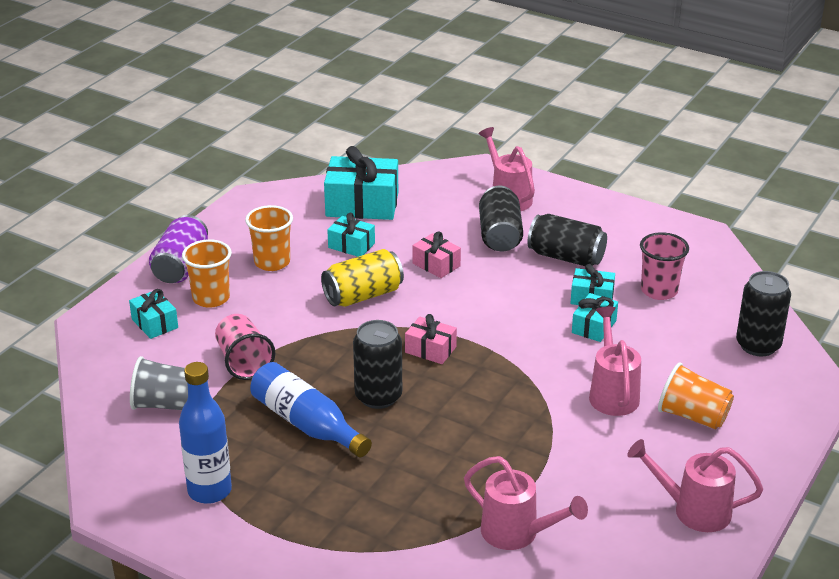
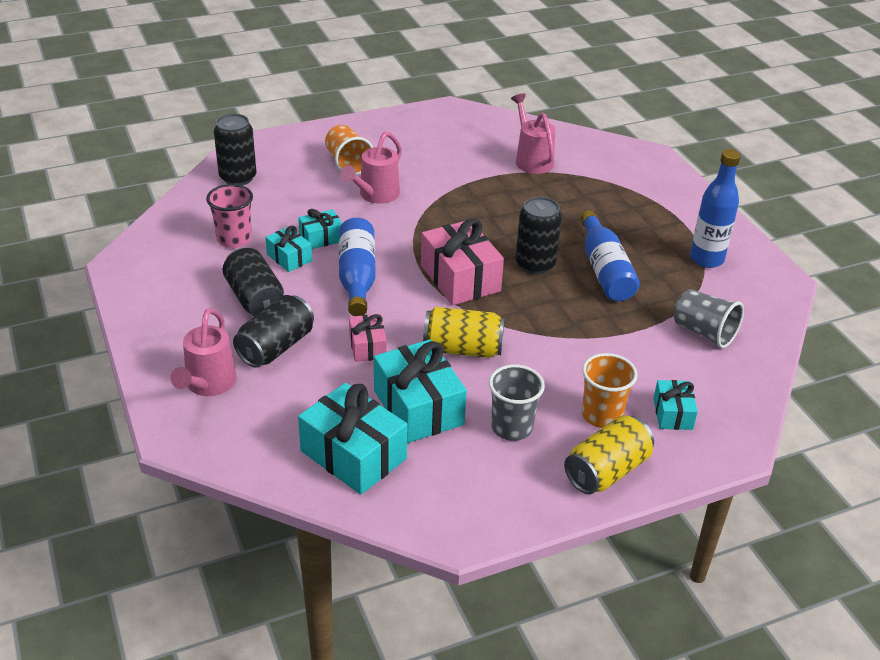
camera: 145 degrees left, 5 degrees up
(181, 266) = (606, 471): purple can -> yellow can
(244, 362) = (616, 338): pink cup -> none
(272, 262) = (512, 427): orange cup -> grey cup
(351, 245) = (418, 407): turquoise gift -> turquoise gift, size x1.86
(430, 350) = (460, 278): pink gift -> pink gift, size x1.86
(515, 309) = (357, 277): none -> blue bottle
(693, 510) = (421, 129): pink watering can -> none

